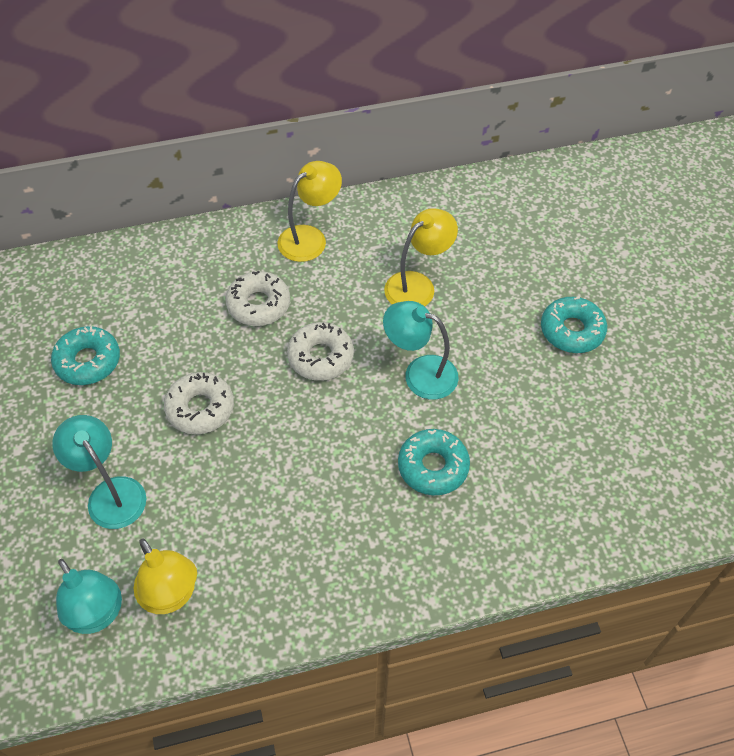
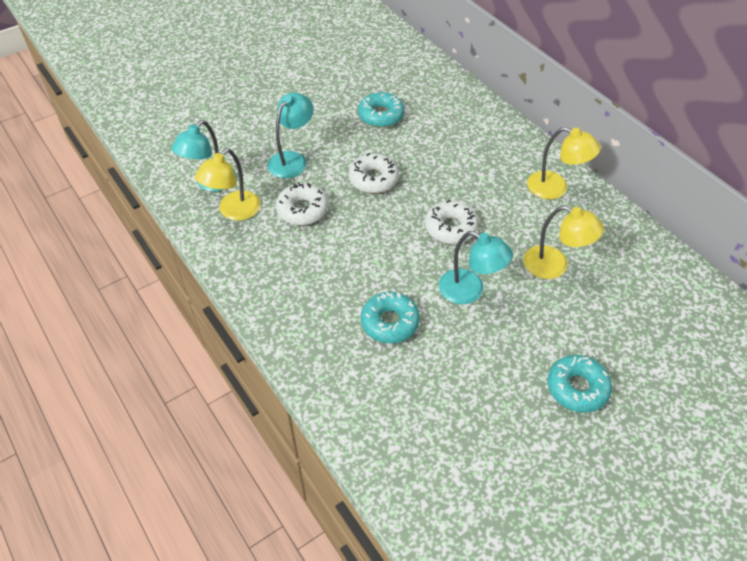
camera: 70 degrees right, 5 degrees down
(258, 304) = (475, 180): white donut -> white donut (302, 210)
(420, 373) = (470, 291): turquoise lamp -> turquoise lamp turned 120 degrees clockwise

